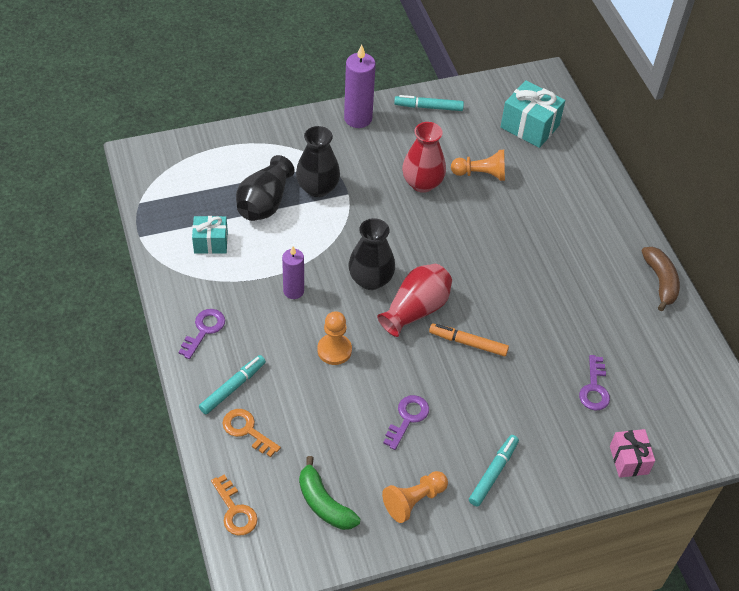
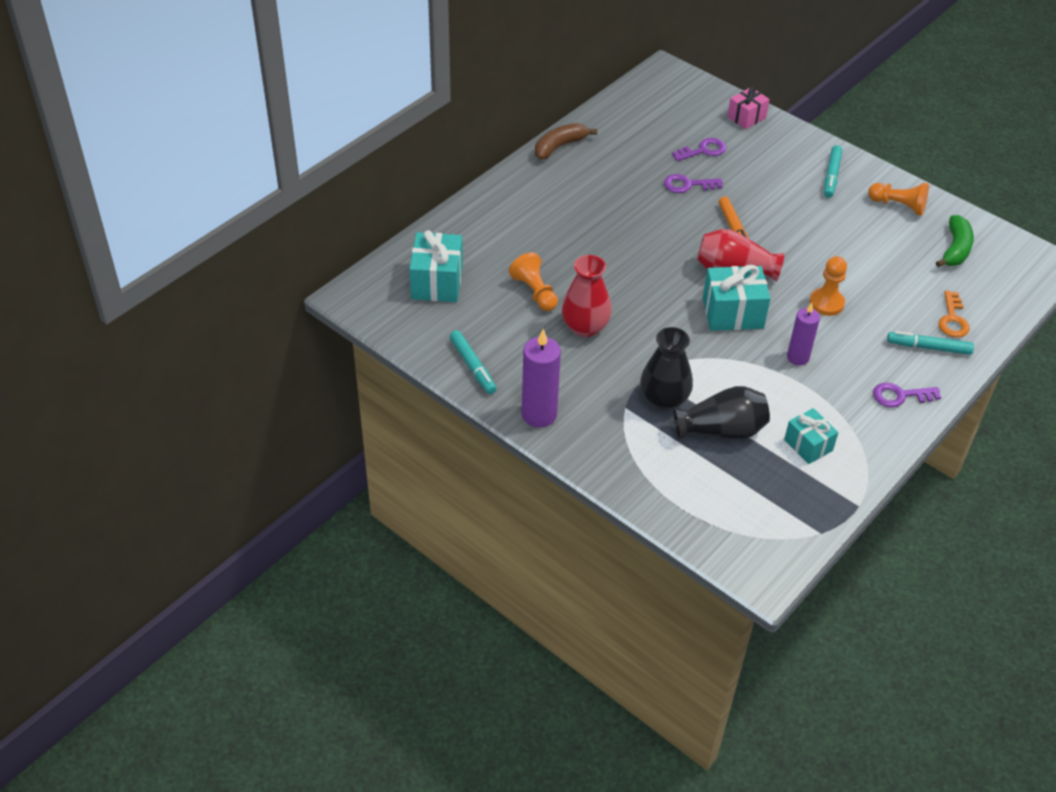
camera: 120 degrees left, 5 degrees down
(235, 511) = (1018, 293): orange key -> none
(370, 279) = (733, 313): black vase -> turquoise gift
(408, 418) = (838, 235): purple key -> purple key (687, 185)
(493, 473) = (831, 176): turquoise marker -> turquoise marker turned 75 degrees counterclockwise

